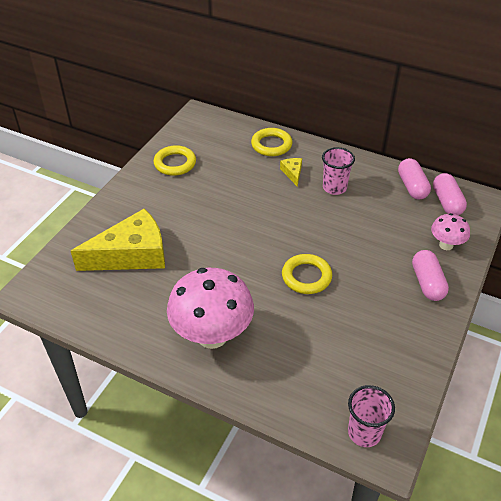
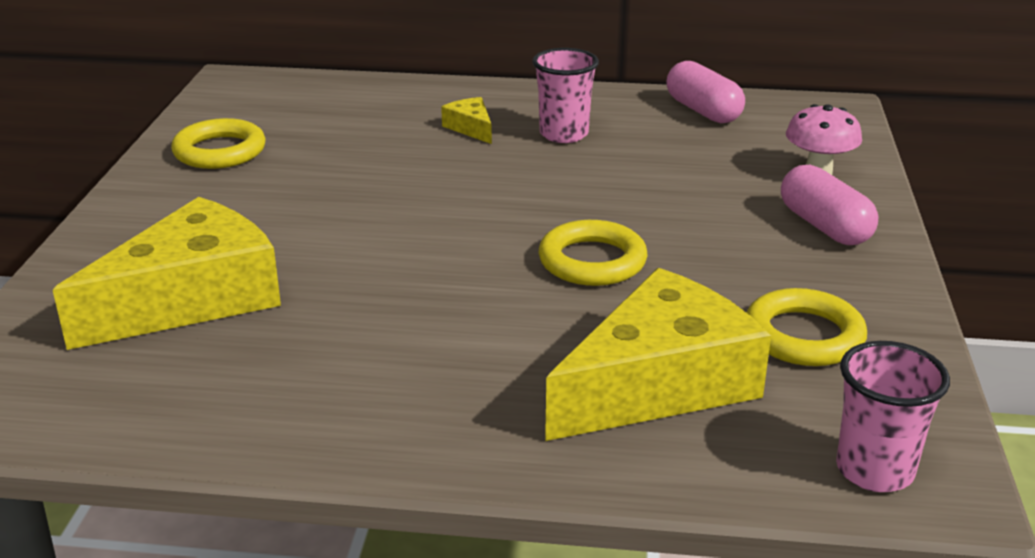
camera: 20 degrees left, 15 degrees down
(212, 335) = (450, 390): pink mushroom -> none
(271, 145) = (405, 99): yellow ring -> yellow ring (803, 336)
(299, 358) = (659, 384): none -> yellow cheese
(446, 202) = (777, 120): pink capsule -> none

